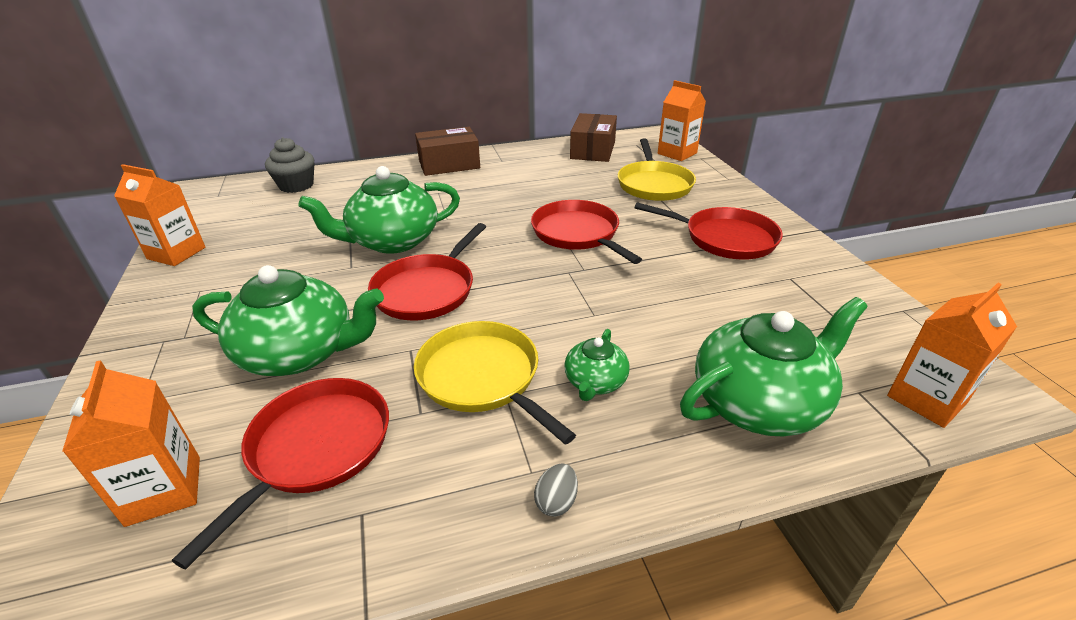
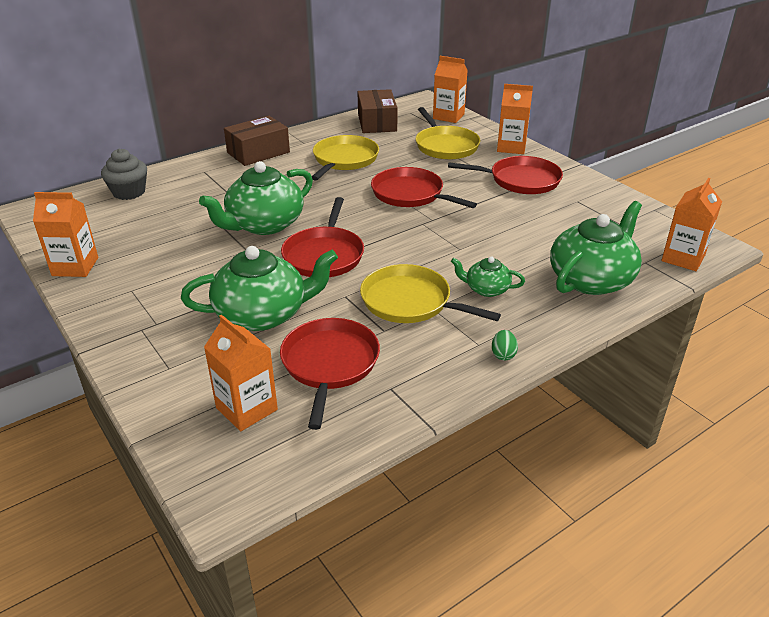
camera: 20 degrees left, 0 degrees up
(530, 184) = (344, 160): none -> yellow pan
(556, 501) = (503, 354): grey egg -> green egg
(595, 382) = (486, 289): green teapot -> green teapot turned 105 degrees clockwise
(734, 197) = (511, 147): none -> orange carton

